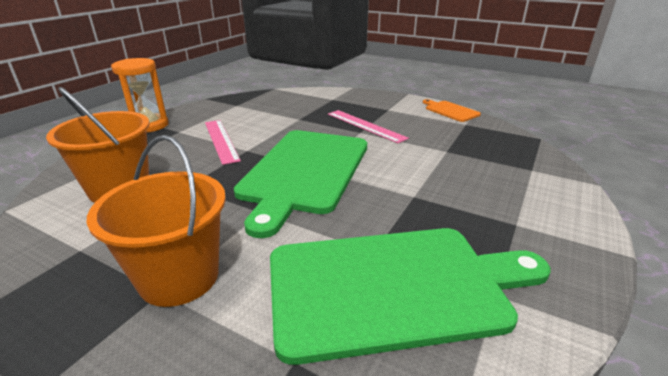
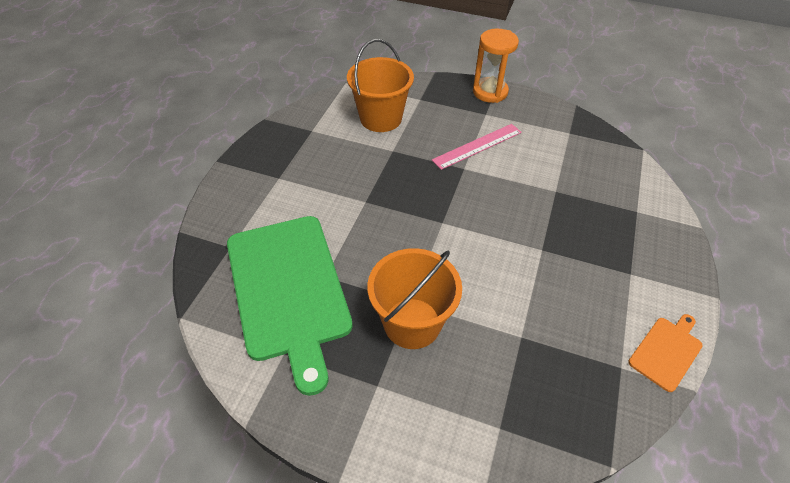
camera: 80 degrees right, 20 degrees up
(179, 277) = (291, 181): orange bucket -> orange bucket (412, 323)
(305, 172) = (434, 216): green cutting board -> none
(365, 125) = (563, 253): pink ruler -> none

